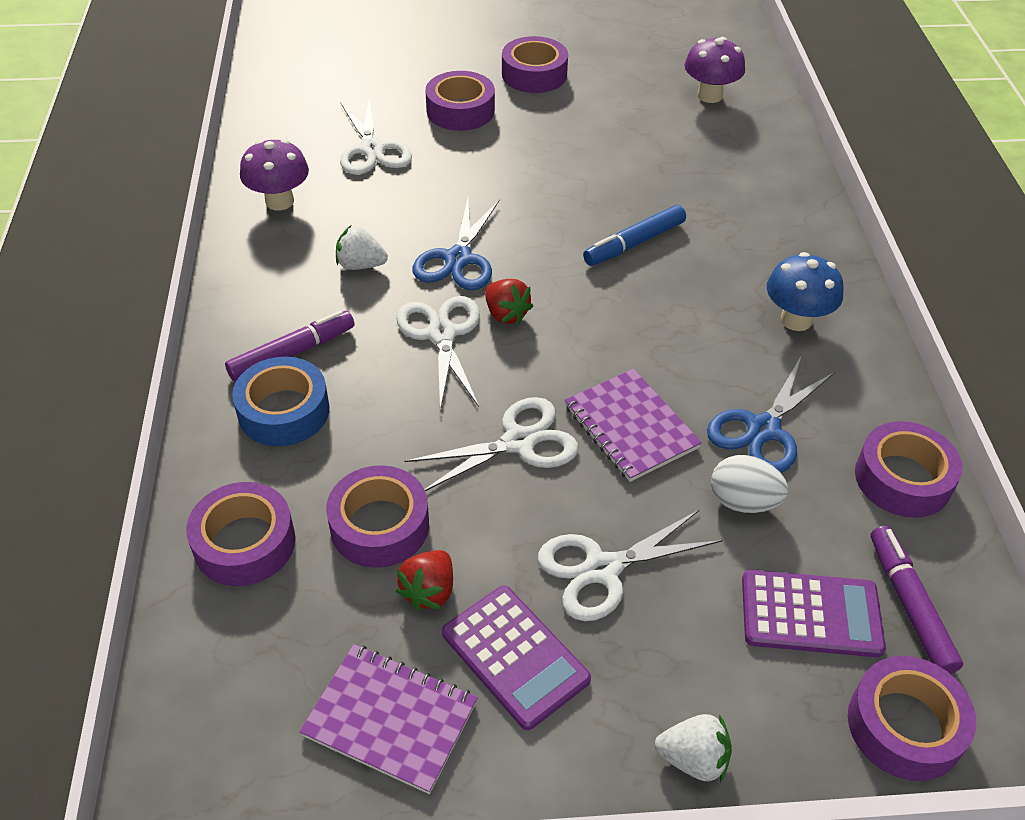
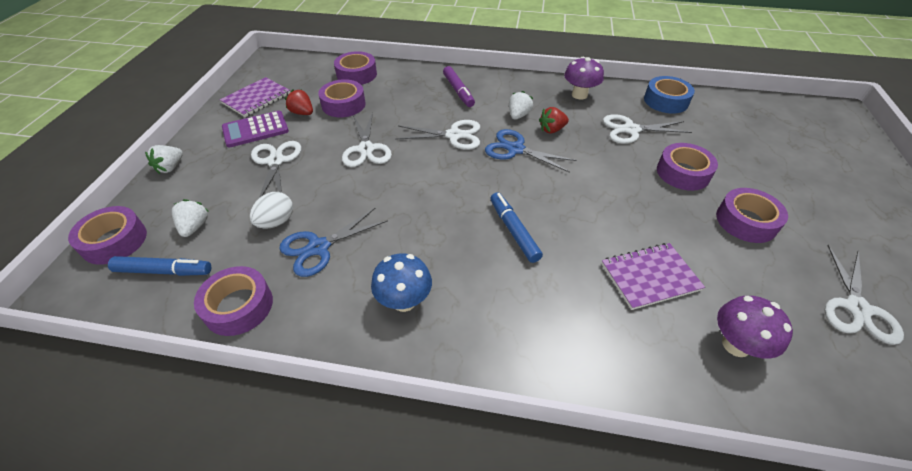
camera: 105 degrees right, 0 degrees up
(284, 411) = (422, 87): blue tape -> blue tape (666, 101)
(506, 314) = (461, 160): red strawberry -> red strawberry (552, 130)
(627, 30) = (856, 308): none -> white scissors
(631, 427) = (353, 190): purple notebook -> purple notebook (650, 277)
(763, 429) = (319, 247): blue scissors -> blue scissors turned 90 degrees counterclockwise
(811, 614) = (195, 227): purple calculator -> white strawberry
(909, 605) = (164, 271): purple marker -> blue marker

